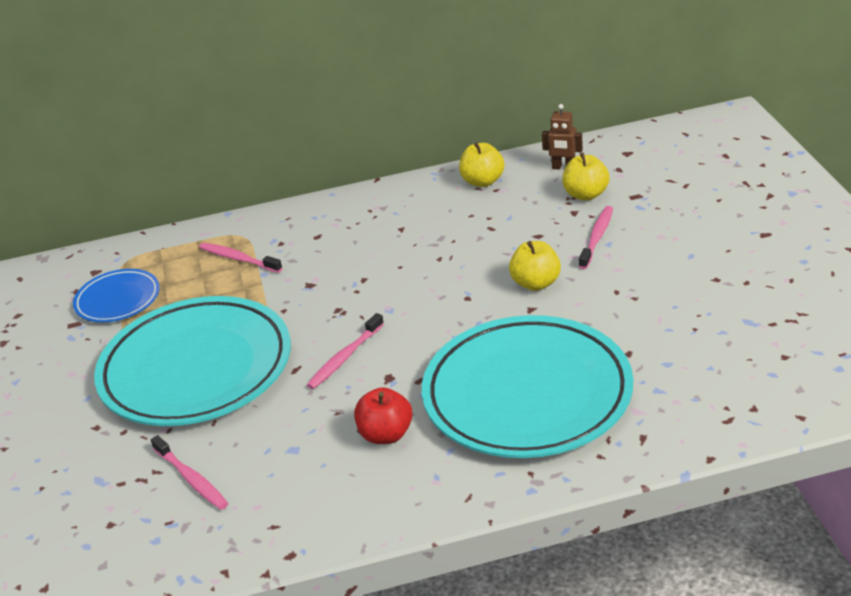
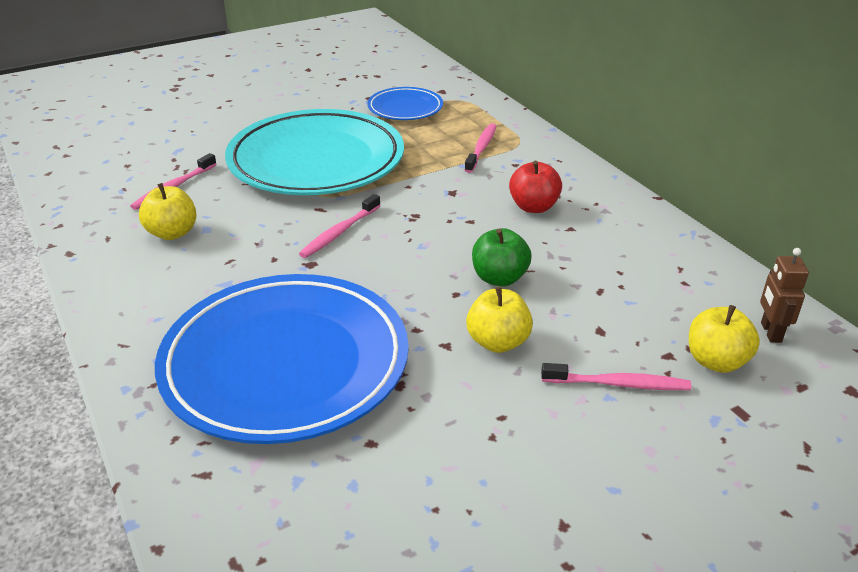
camera: 70 degrees right, 0 degrees up
(345, 357) = (339, 232): pink toothbrush -> pink toothbrush turned 75 degrees counterclockwise
(386, 435) = (222, 277): red apple -> red apple (533, 207)
(455, 273) = (499, 278): none -> green apple
(482, 181) = (696, 270): yellow apple -> yellow apple (172, 233)
(527, 394) = (285, 363): turquoise plate -> blue plate

